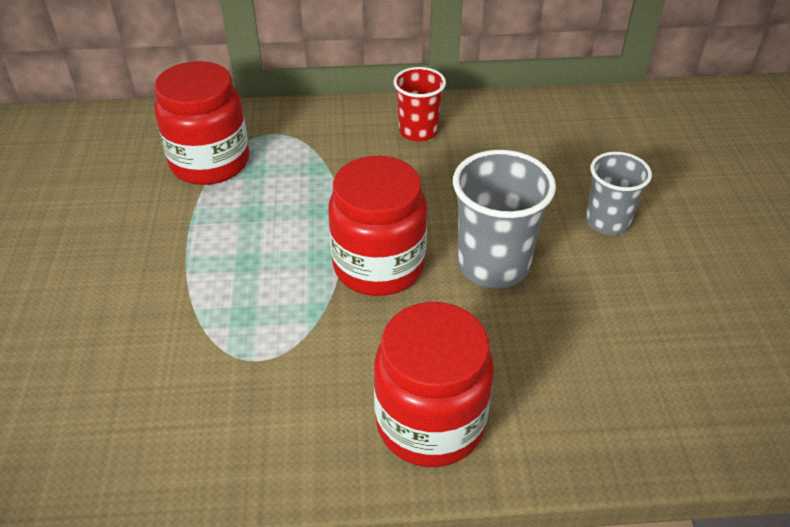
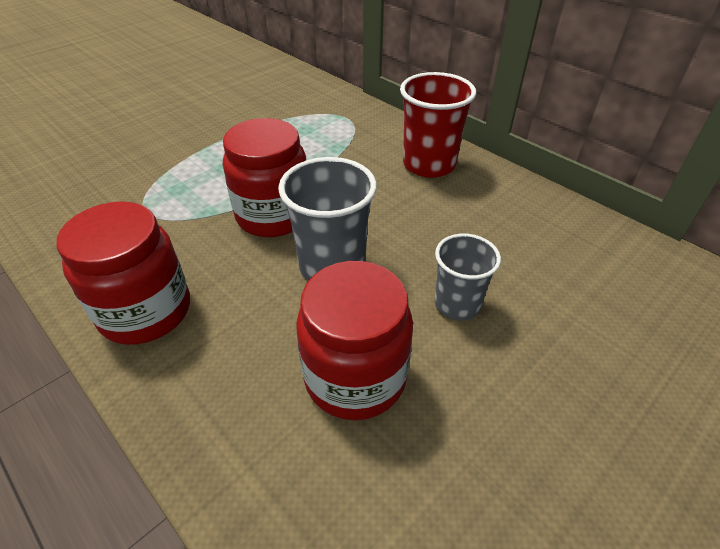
camera: 50 degrees right, 0 degrees up
(210, 163) = (293, 113): red jar -> red jar (355, 377)
(418, 131) = (429, 165): red cup -> red cup, size x1.55

